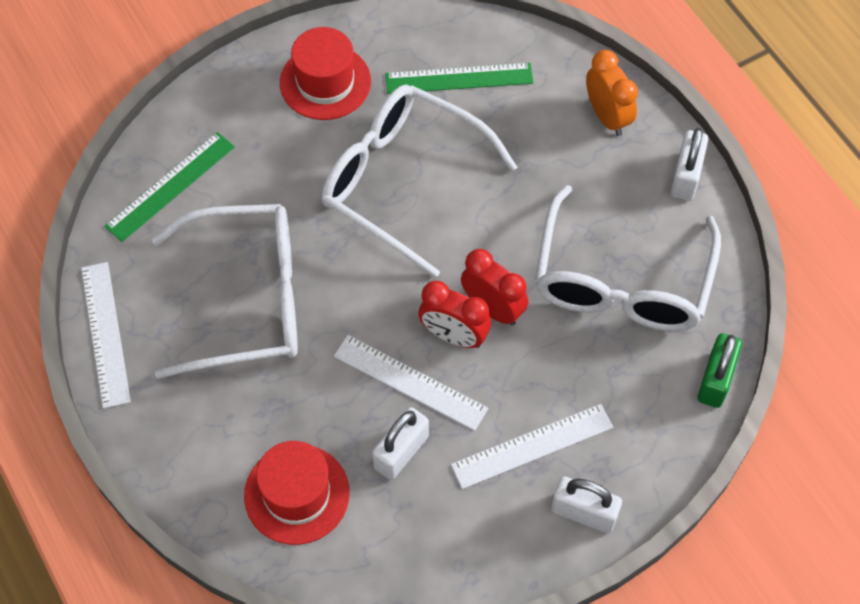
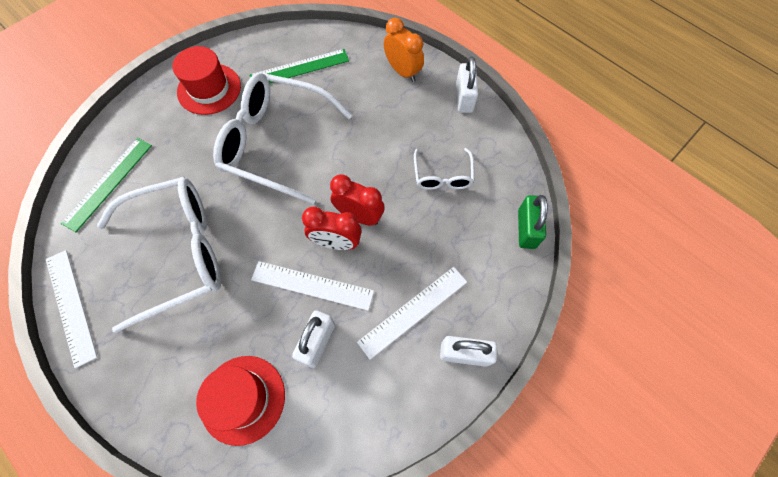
camera: 15 degrees left, 5 degrees up
(621, 281) = (442, 176): white glasses -> white glasses, size x0.48

